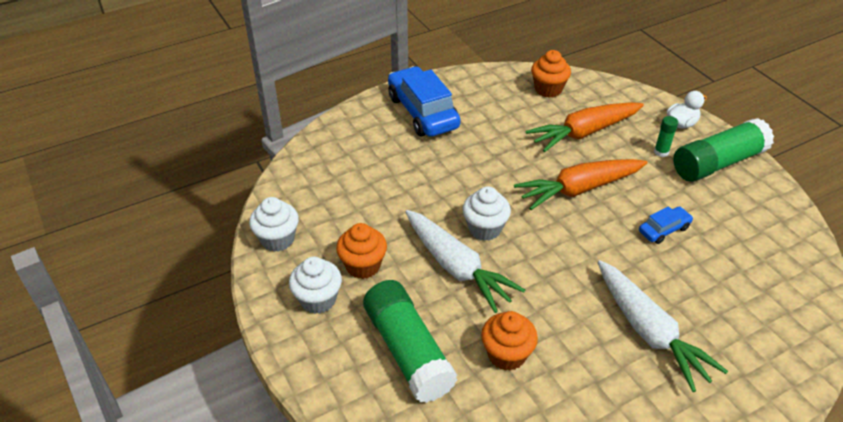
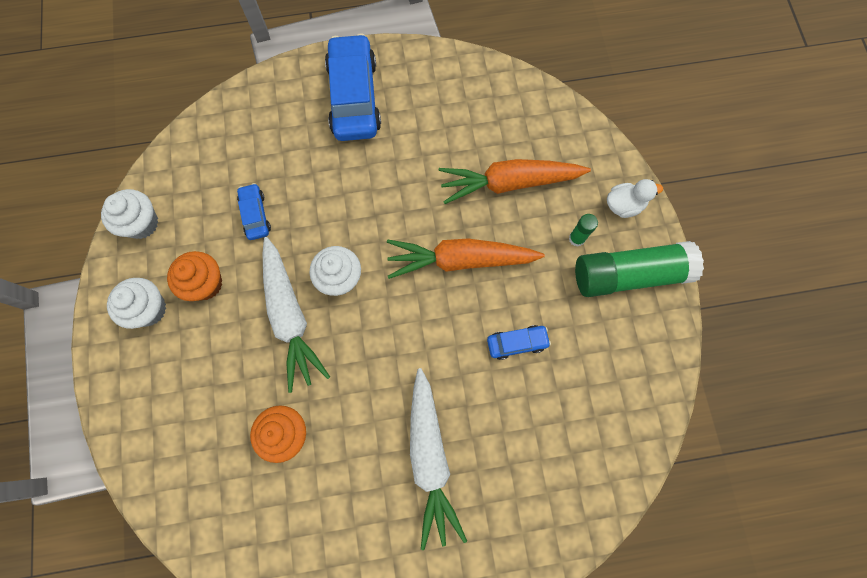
camera: 20 degrees right, 30 degrees up
(382, 206) = (255, 215): none -> blue car
(408, 351) = (202, 396): green glue stick -> none
(548, 89) = (505, 105): orange cupcake -> none

